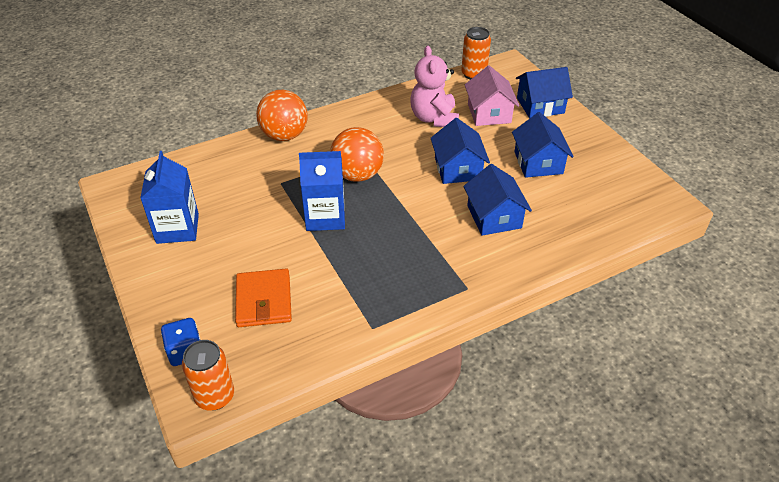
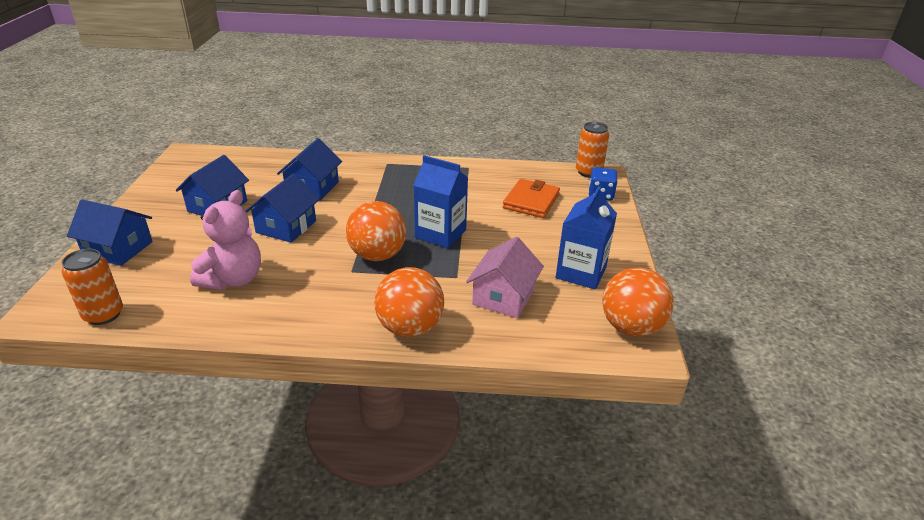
camera: 150 degrees left, 10 degrees down
(124, 195) = (631, 327): none -> orange ball
(489, 113) = (175, 262): pink house -> pink house (503, 297)

